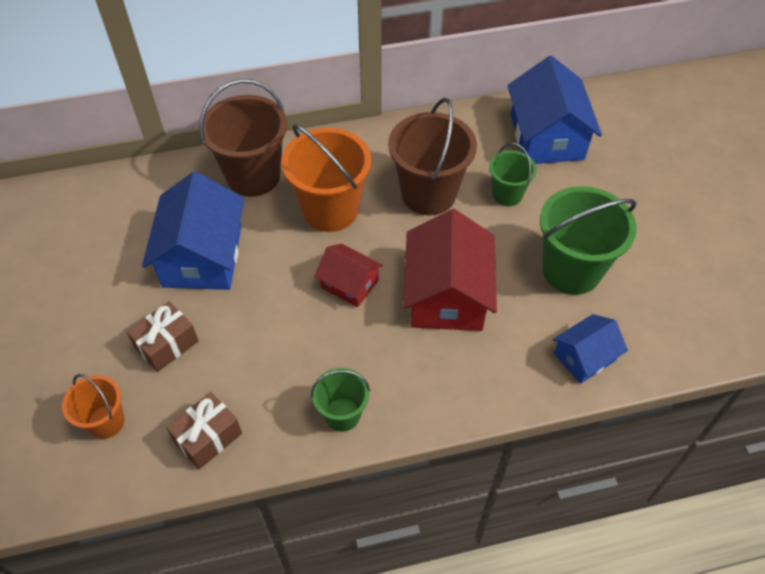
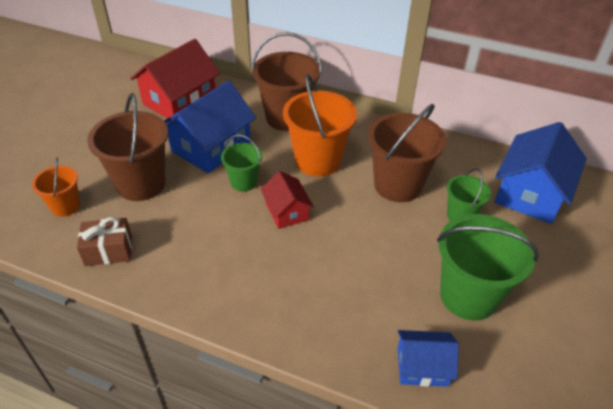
camera: 35 degrees right, 10 degrees down
(167, 344) = (141, 184): brown gift -> brown bucket
(342, 414) = (201, 290): green bucket -> green bucket (244, 182)
(447, 295) = (350, 257): red house -> red house (179, 101)

